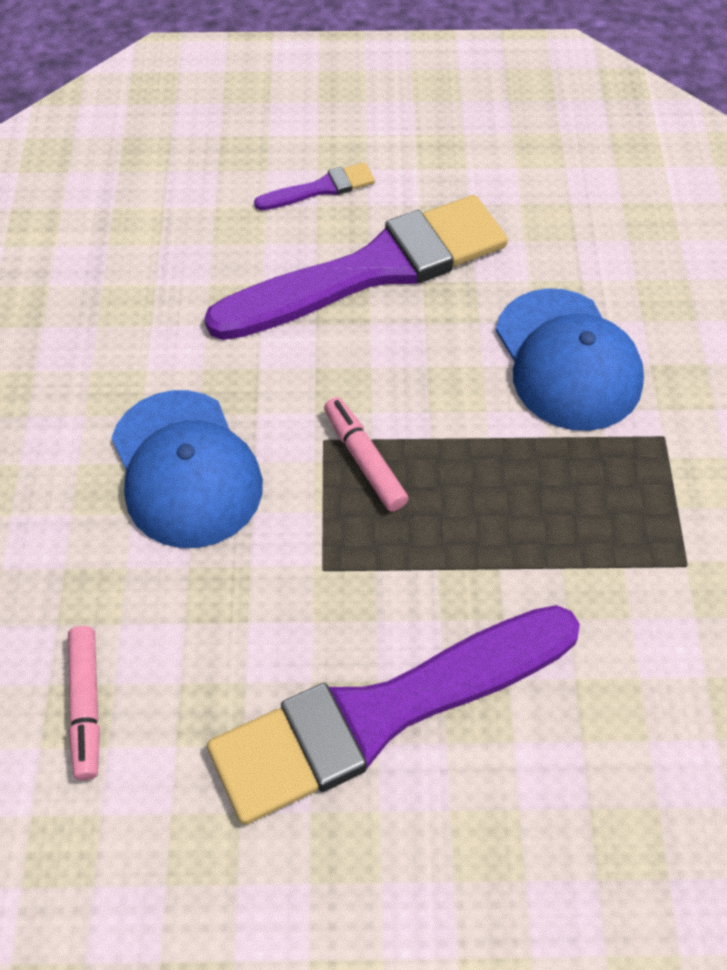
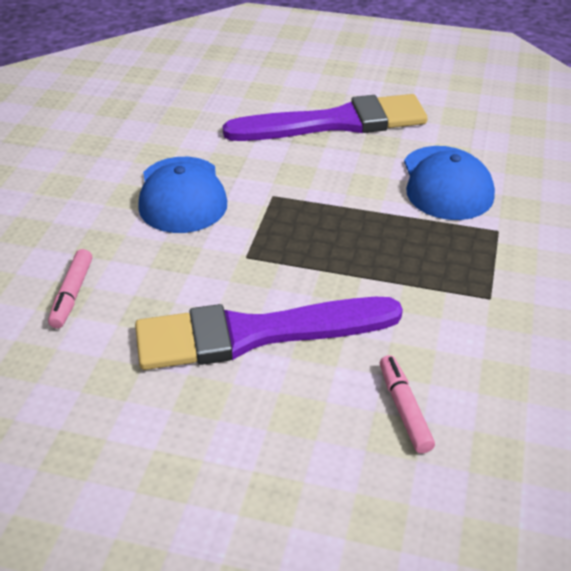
camera: 15 degrees right, 15 degrees down
(320, 189) = (319, 82): purple brush -> none
(364, 460) = (294, 209): pink marker -> pink marker (404, 409)

